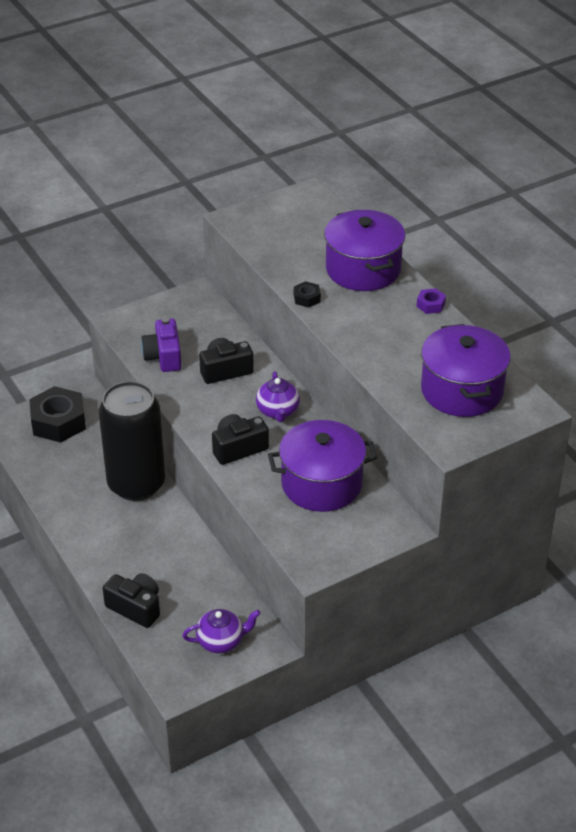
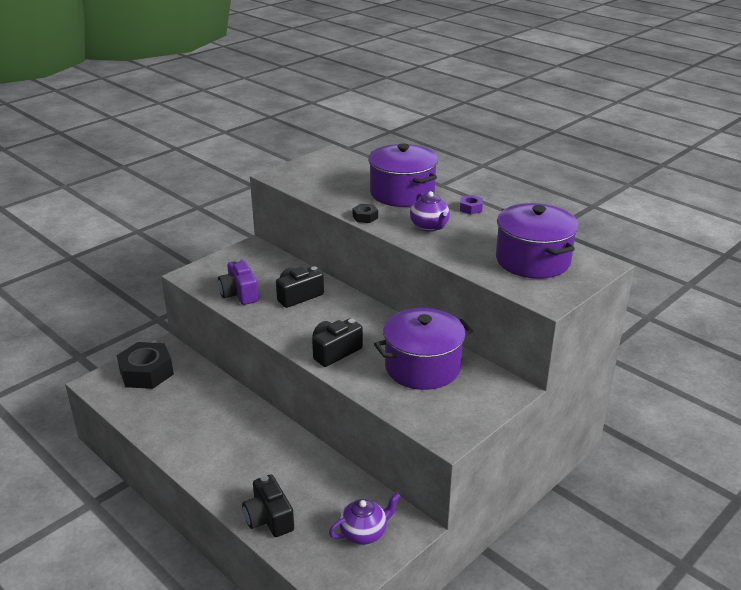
camera: 15 degrees left, 10 degrees down
(135, 607) = (269, 518): black camera -> black camera turned 135 degrees counterclockwise
(136, 484) = (234, 410): black can -> none
(278, 411) = (357, 318): purple teapot -> purple teapot (429, 226)

